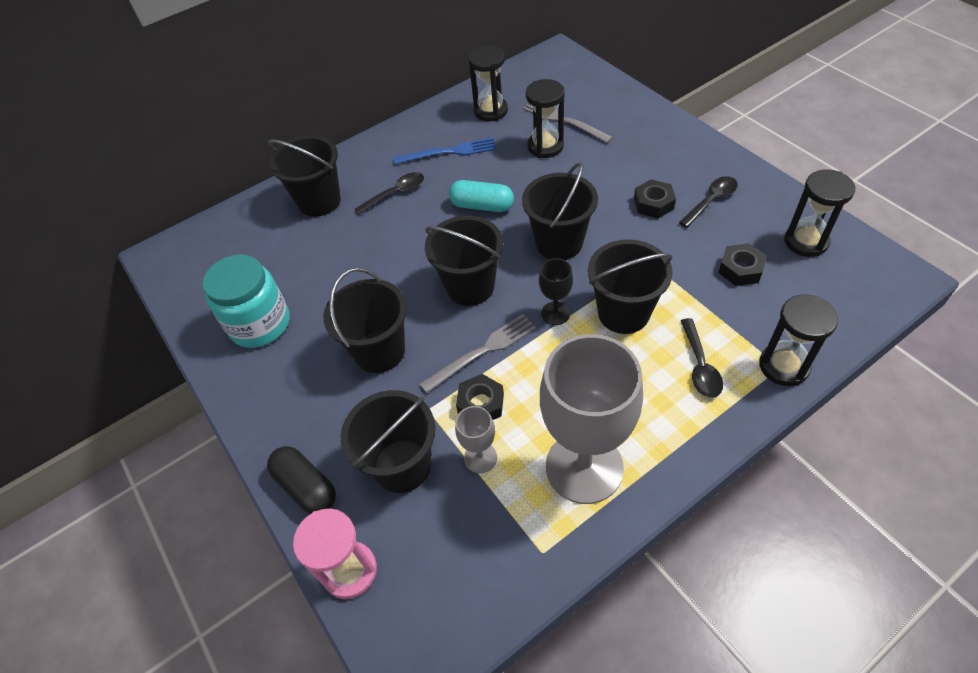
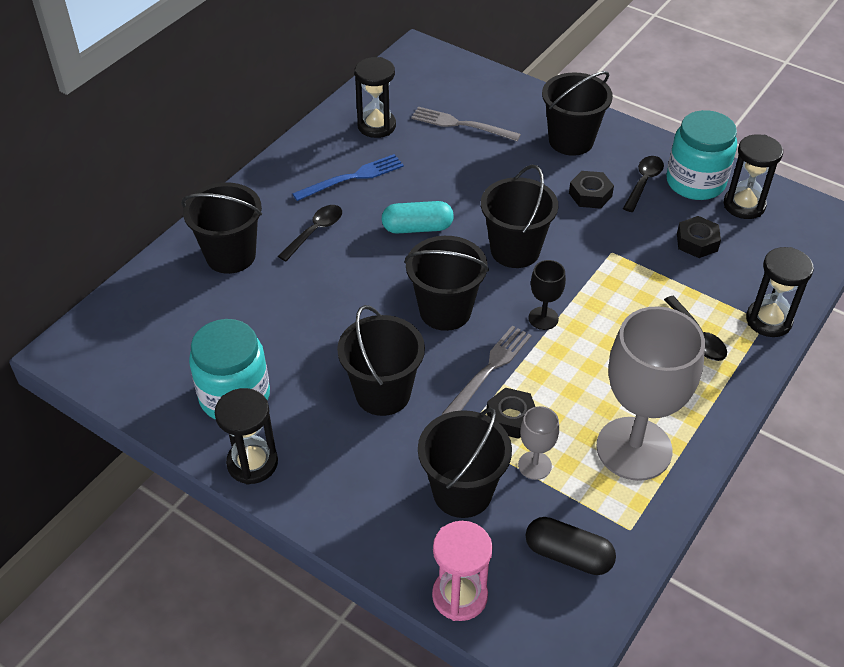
camera: 25 degrees left, 5 degrees down
(306, 486) = (375, 536): black capsule -> black capsule (568, 555)
(545, 146) = (454, 155): black hourglass -> black hourglass (252, 463)
(623, 313) = (608, 304): black bucket -> black bucket (571, 141)
(764, 210) = (695, 182): none -> turquoise jar

